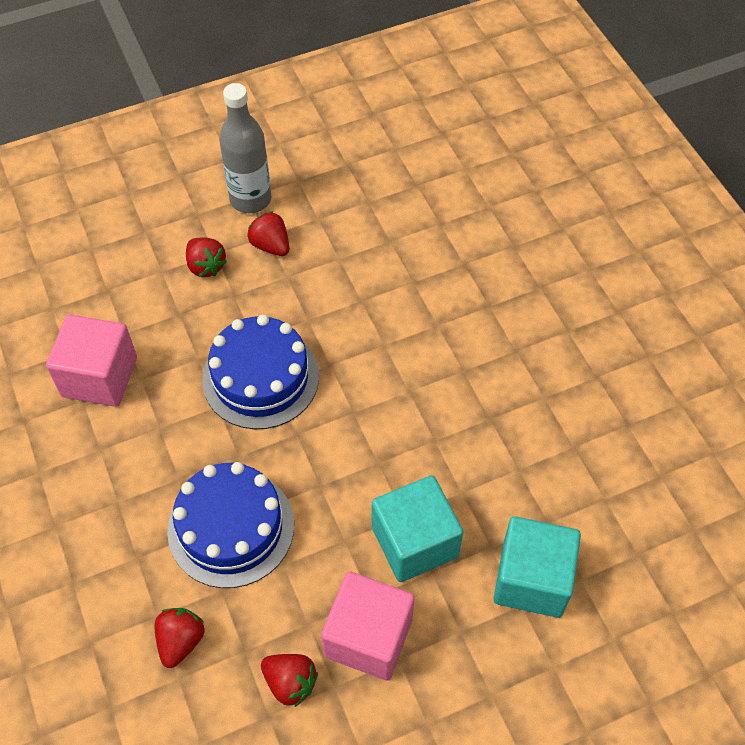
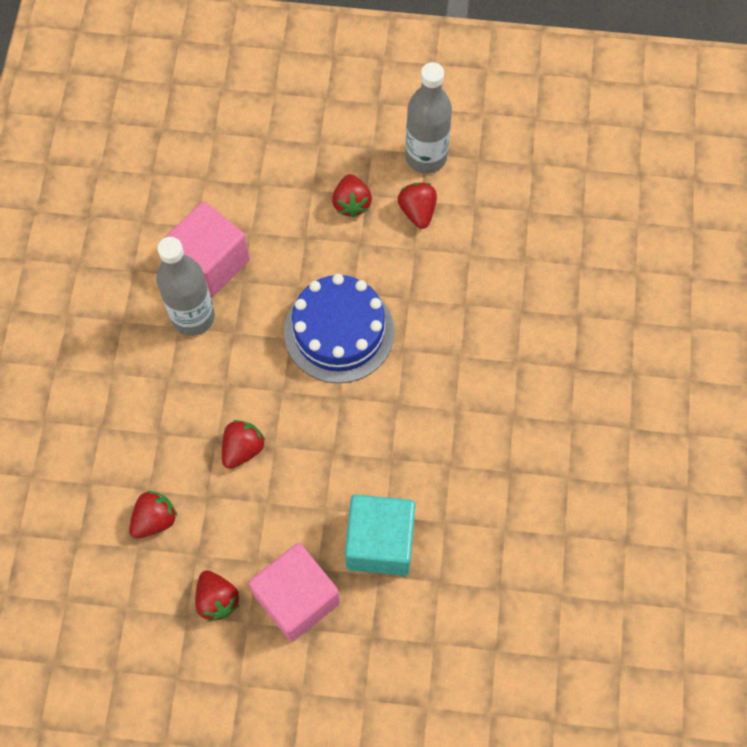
camera: 30 degrees right, 10 degrees up
(110, 433) = (193, 317): none -> grey bottle
(231, 527) = (243, 449): blue cake -> red strawberry
(532, 579) = (455, 627): turquoise cube -> none

